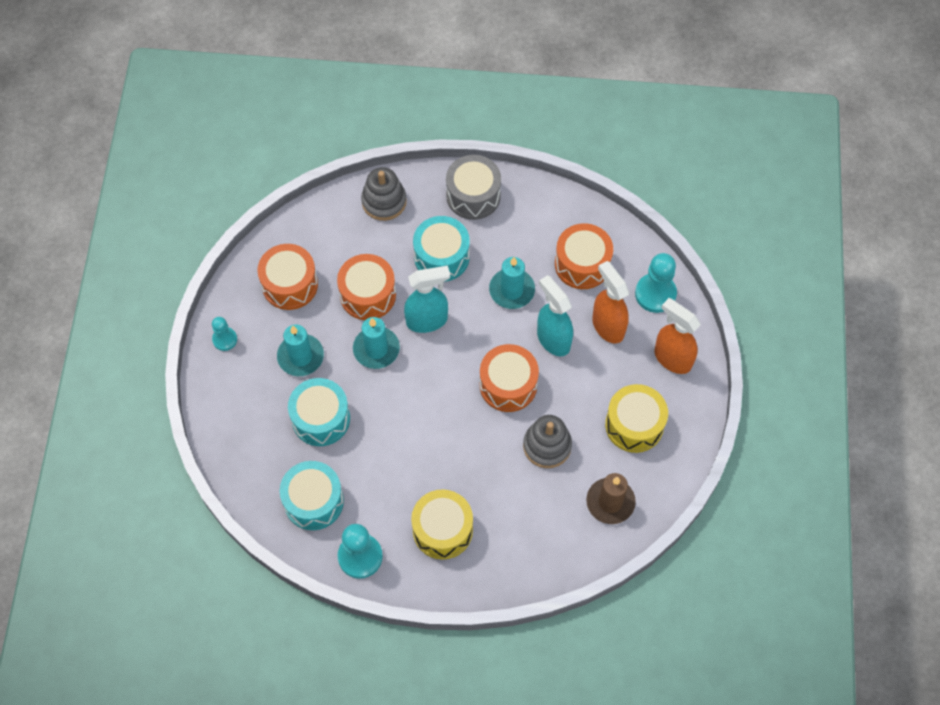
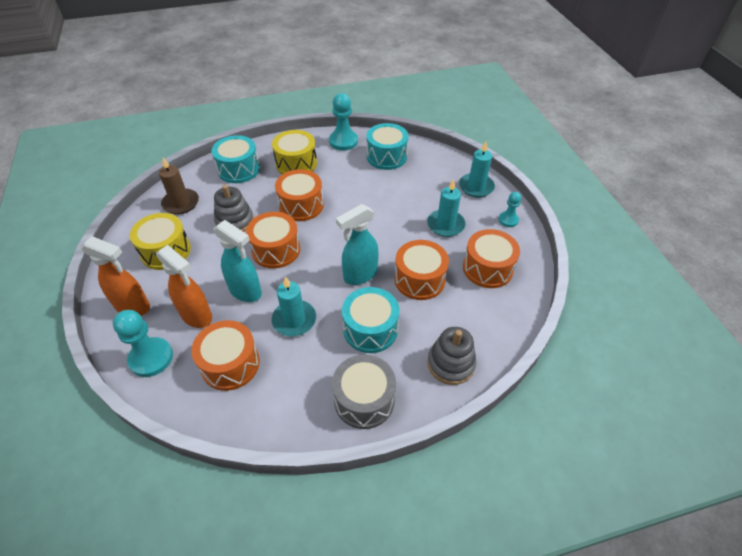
camera: 160 degrees right, 15 degrees down
(321, 418) = (407, 195): turquoise drum -> turquoise drum (239, 169)
(376, 349) = (391, 244): turquoise candle -> turquoise candle (476, 187)
(459, 446) = (301, 205): none -> orange drum

